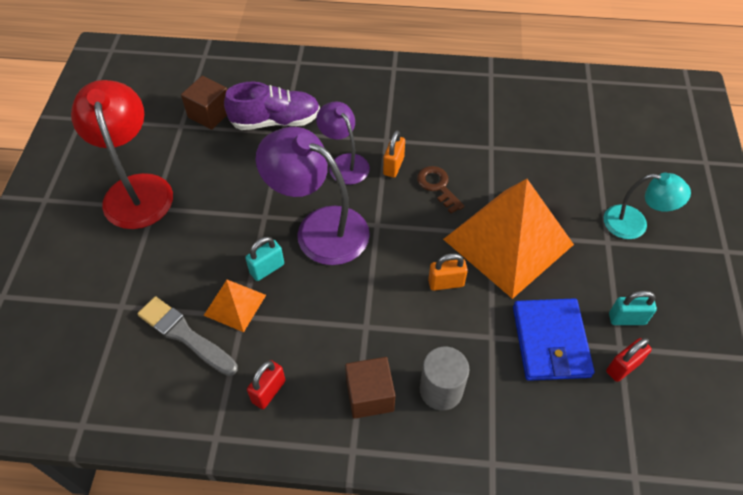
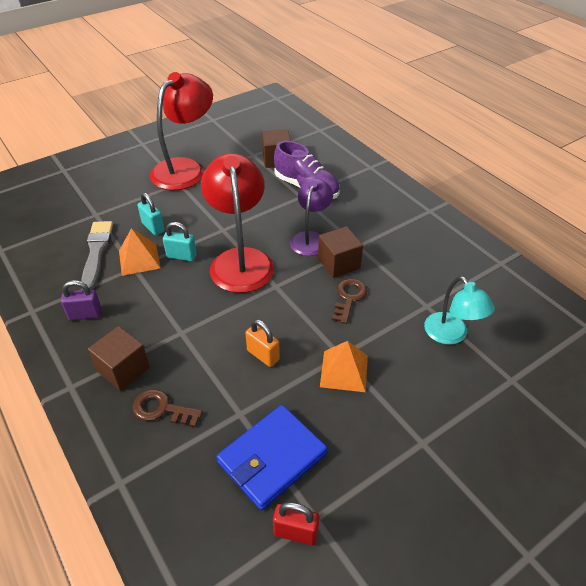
camera: 50 degrees right, 10 degrees down
(268, 391) = (85, 315): red padlock -> purple padlock
(319, 228) = (240, 260): purple lamp -> red lamp
(393, 166) = (339, 263): orange padlock -> brown cube
(441, 390) = (162, 409): grey cylinder -> brown key
(508, 242) = (344, 371): orange pyramid -> orange pyramid, size x0.47
(627, 319) = (352, 506): turquoise padlock -> turquoise padlock (153, 227)
(634, 224) = (467, 453): turquoise lamp -> turquoise lamp (451, 335)

